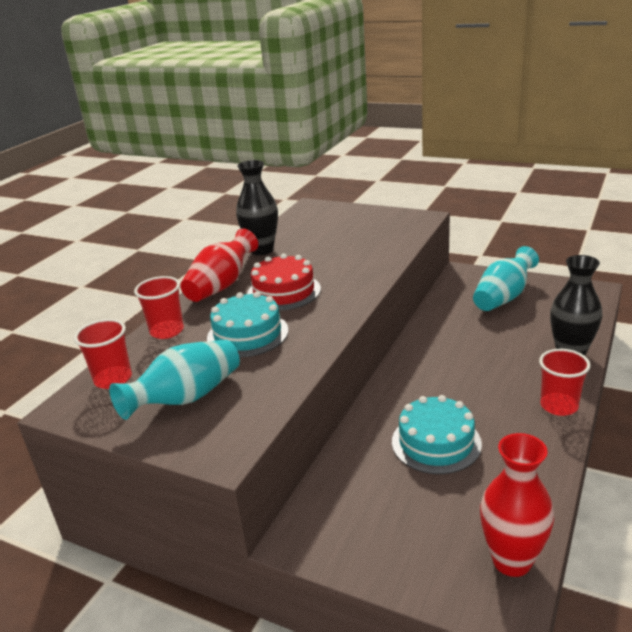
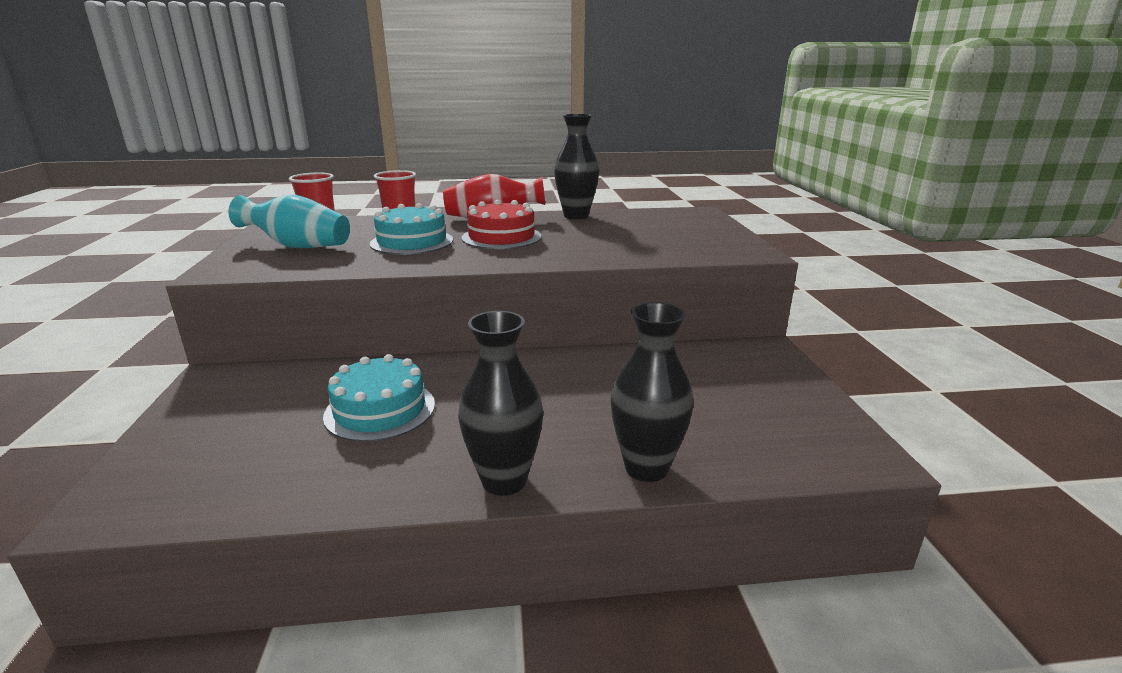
camera: 55 degrees right, 5 degrees down
(503, 297) = (741, 387): turquoise vase -> none
(511, 561) = (176, 501): red vase -> none
(559, 406) = (504, 481): red cup -> black vase

